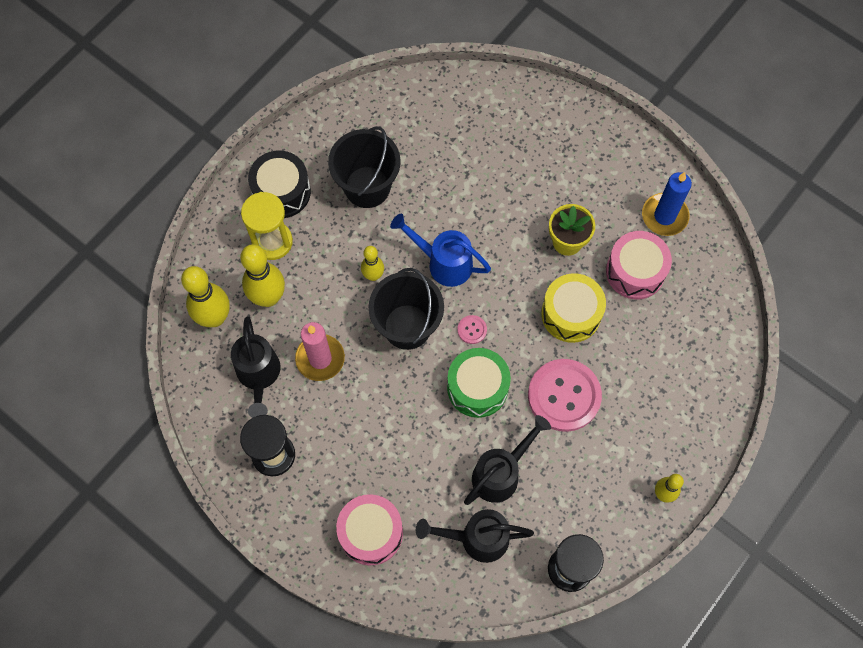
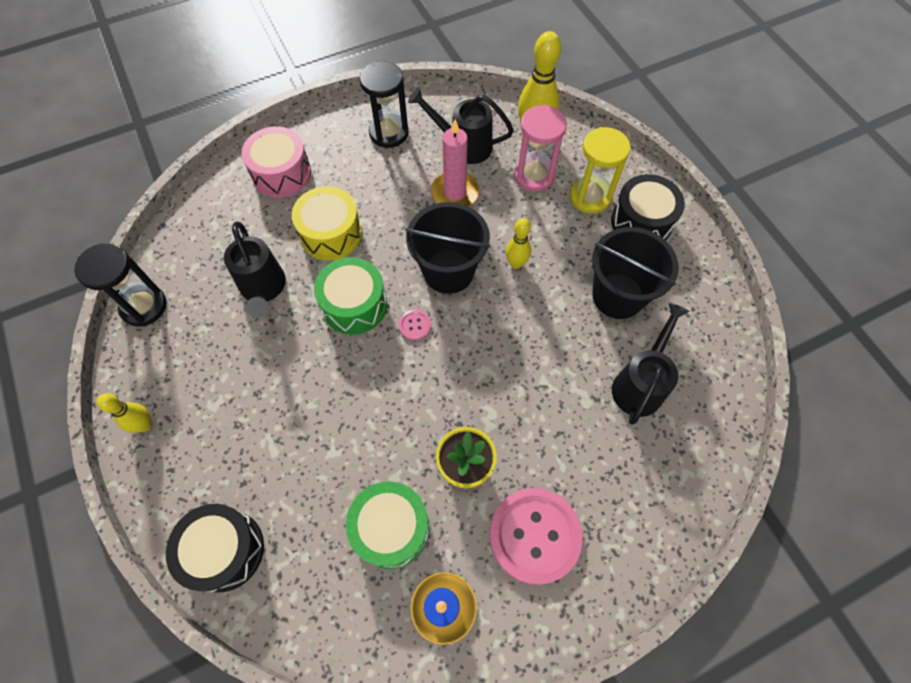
camera: 115 degrees right, 5 degrees down
(268, 297) = (534, 175): yellow bowling pin -> pink hourglass
(444, 263) = (499, 331): blue watering can -> none
(477, 538) = (222, 246): black watering can -> black watering can (640, 384)
(564, 396) = (299, 379): pink button -> pink button (534, 535)
(571, 314) = (380, 429): yellow drum -> yellow drum (331, 234)
(635, 271) = (391, 528): pink drum -> green drum
(712, 375) = (225, 550): none -> black drum

